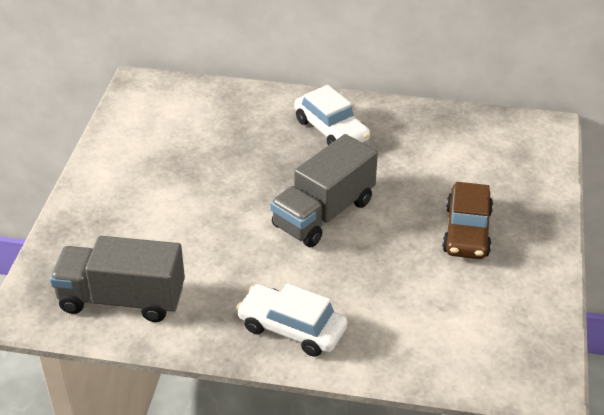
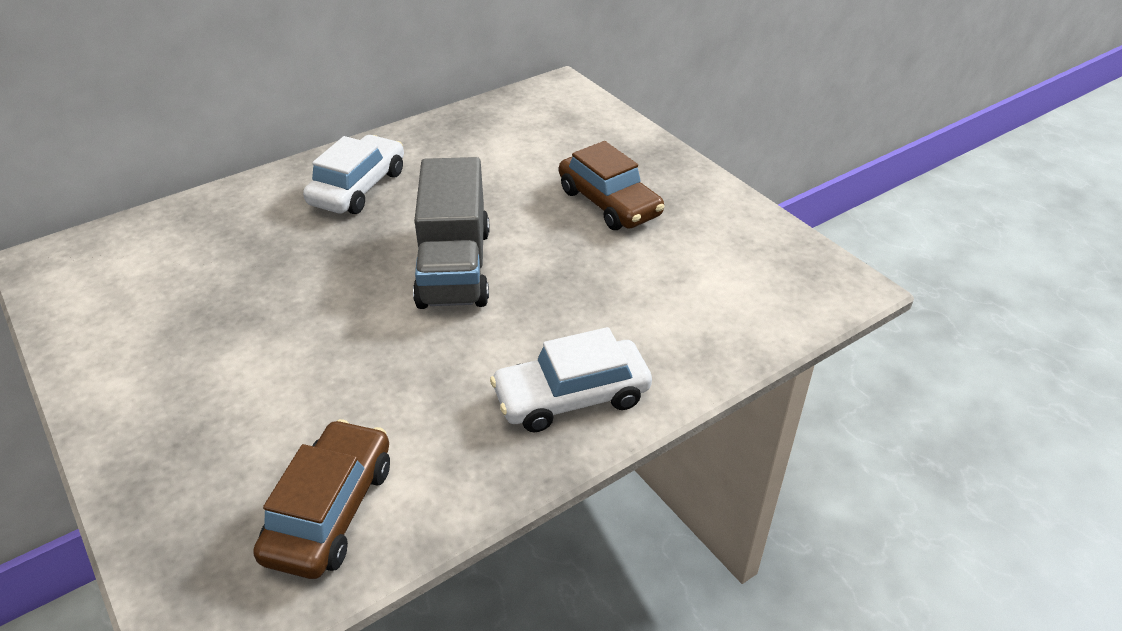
camera: 45 degrees left, 0 degrees up
(122, 299) = (330, 511): grey truck -> brown car
(331, 130) = (358, 187): white car -> white car turned 75 degrees counterclockwise

